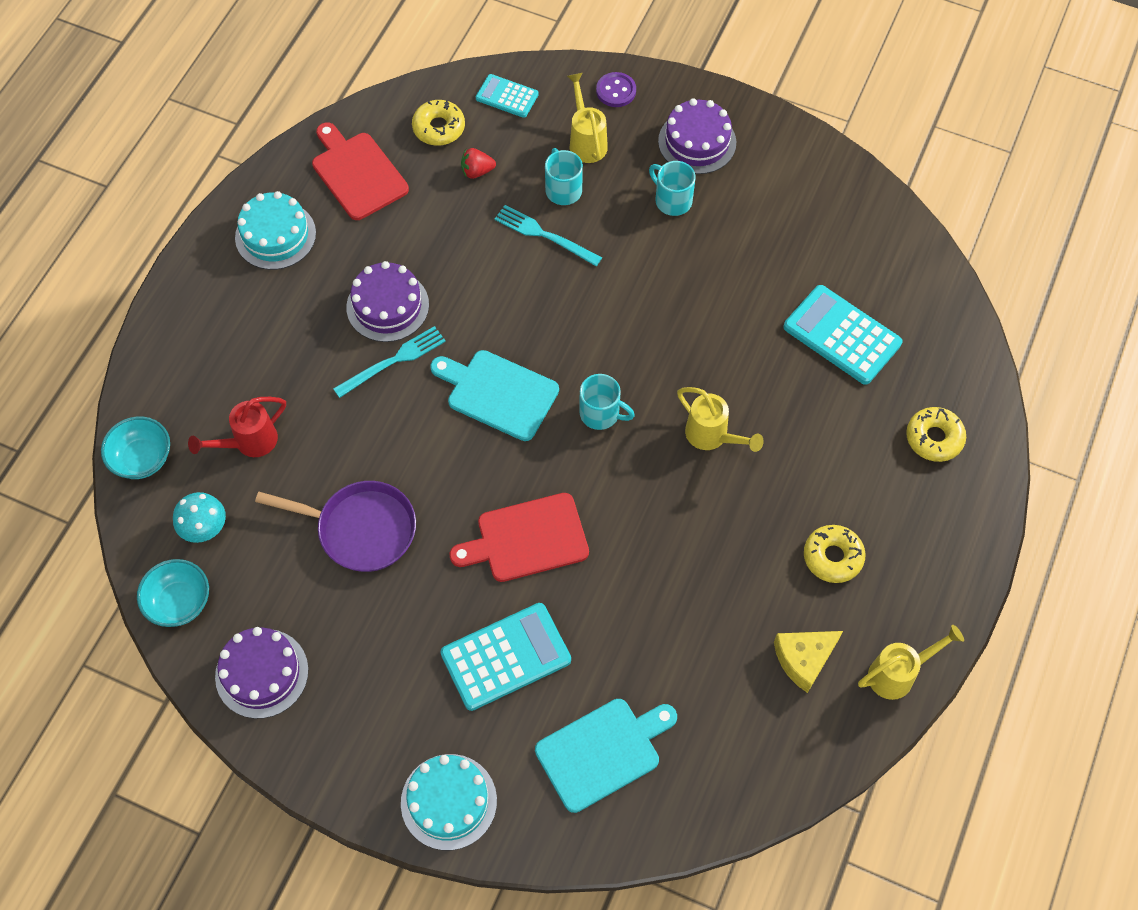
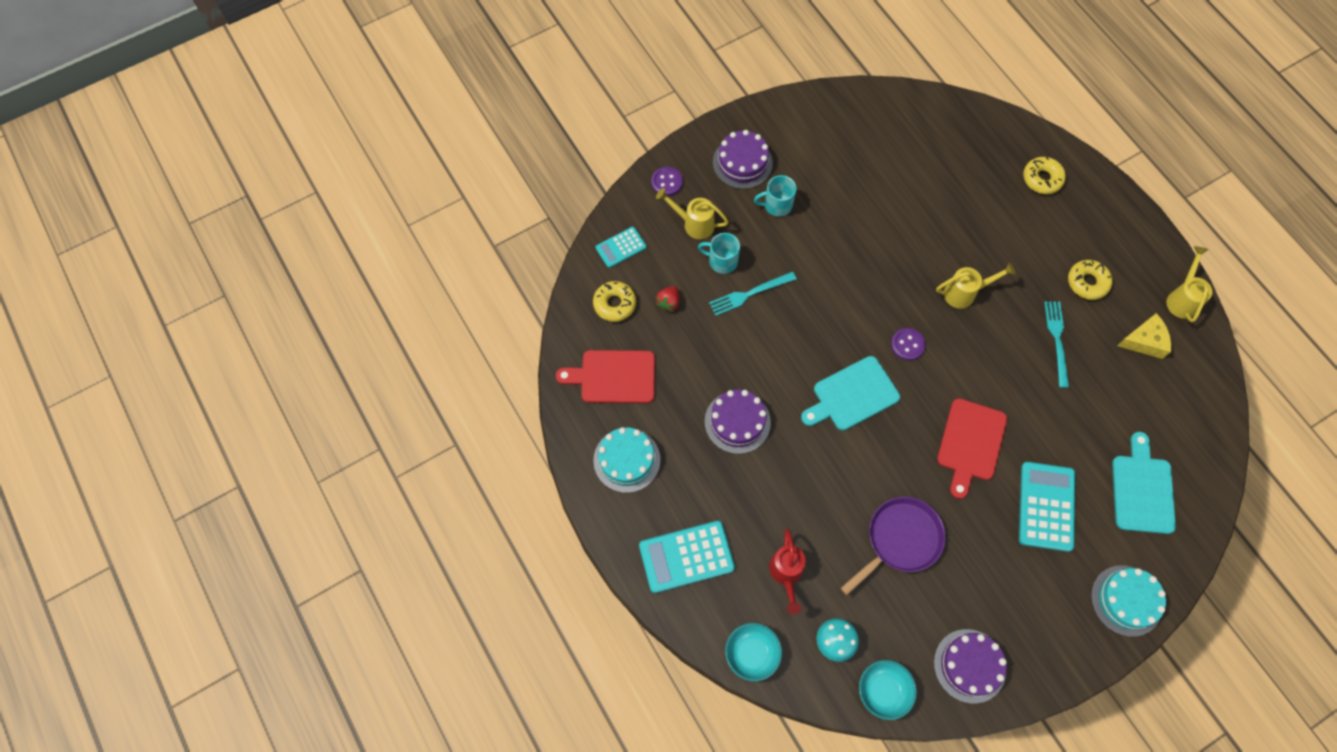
camera: 55 degrees left, 5 degrees up
(393, 361) = (784, 444): turquoise fork -> turquoise fork (1057, 340)
(601, 414) = (907, 345): turquoise mug -> purple button
(804, 659) = (1144, 341): yellow cheese -> yellow cheese turned 105 degrees counterclockwise
(842, 335) = (941, 179): turquoise calculator -> turquoise calculator (686, 557)

